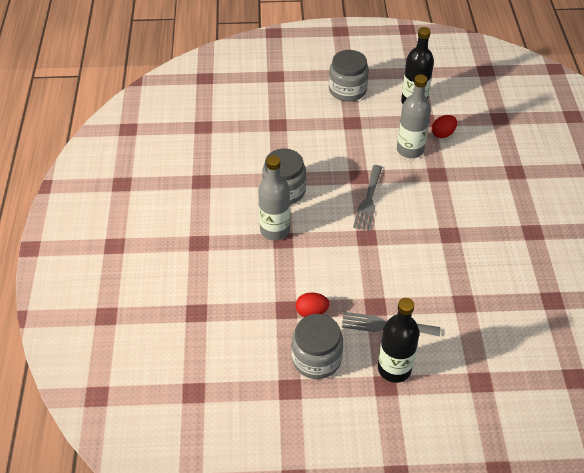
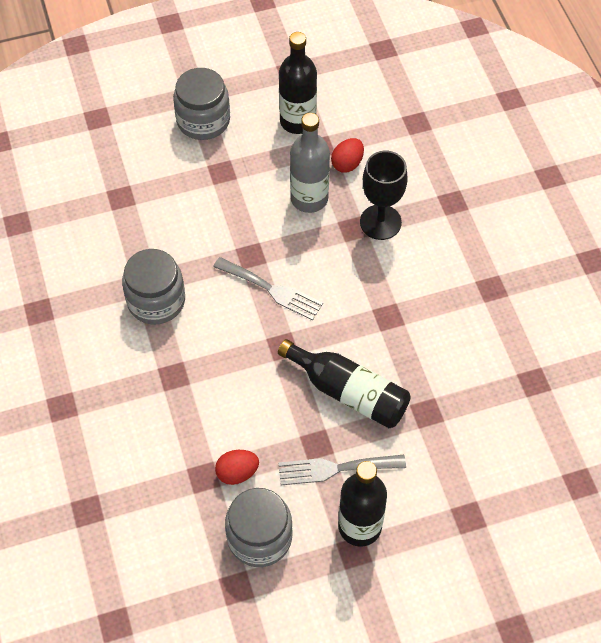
camera: 15 degrees left, 10 degrees up
(275, 230) = (159, 364): grey bottle -> none
(368, 200) = (272, 290): grey fork -> grey fork turned 60 degrees counterclockwise
(408, 277) = (349, 392): none -> black bottle
(458, 174) = (380, 222): none -> black goblet

